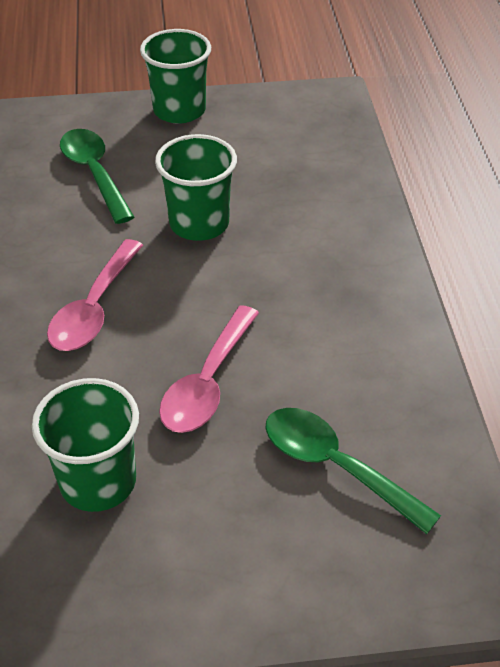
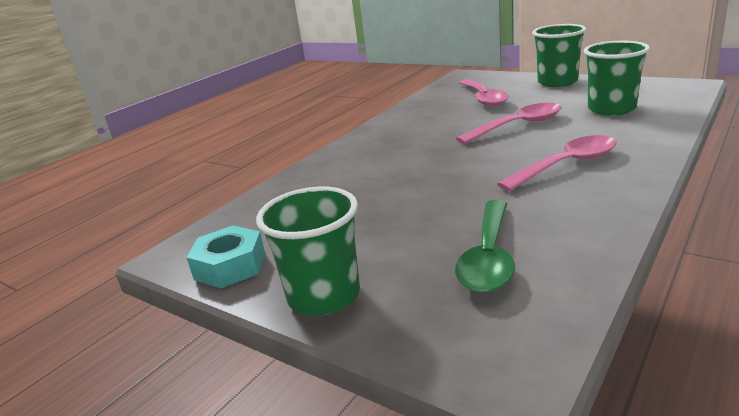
camera: 135 degrees left, 20 degrees down
(199, 224) = (435, 192): green cup -> green cup (557, 82)
(275, 103) = (230, 266): none -> turquoise nut
(336, 466) = (483, 98): green spoon -> pink spoon

